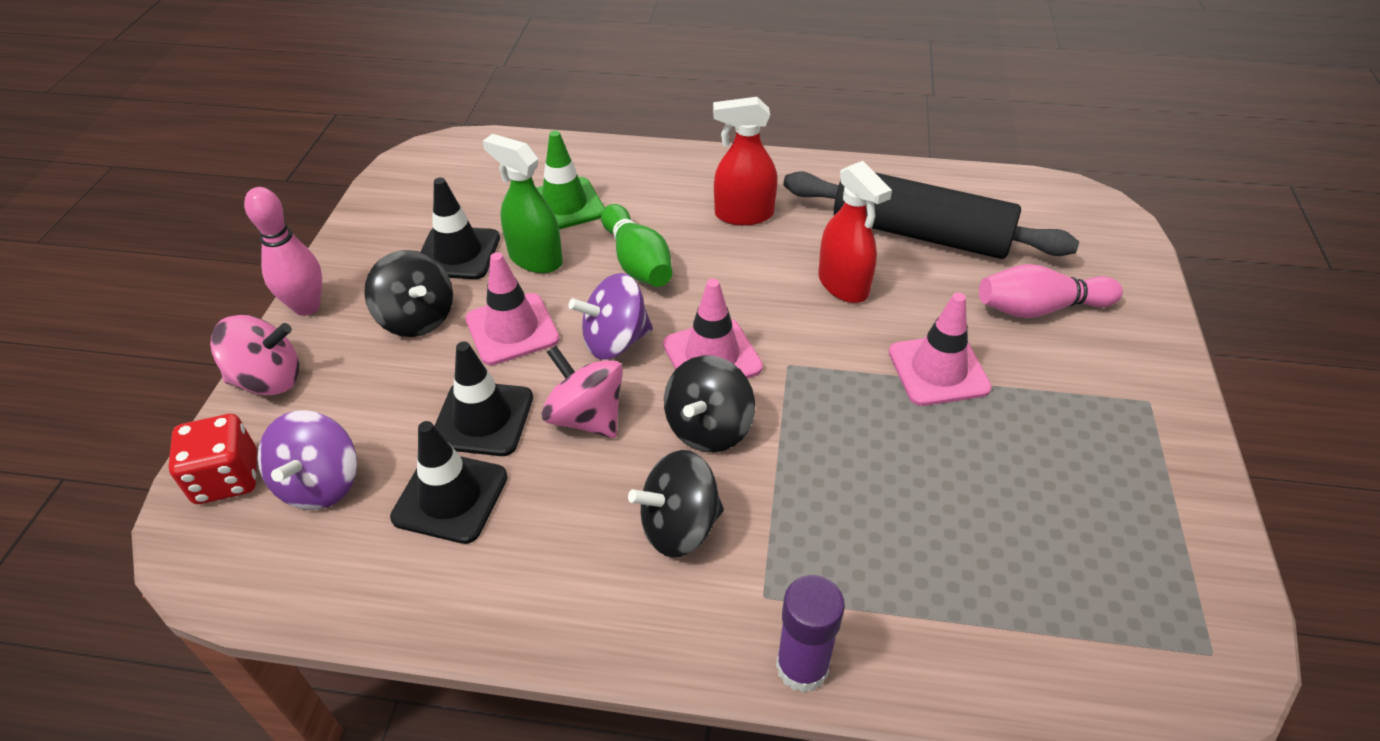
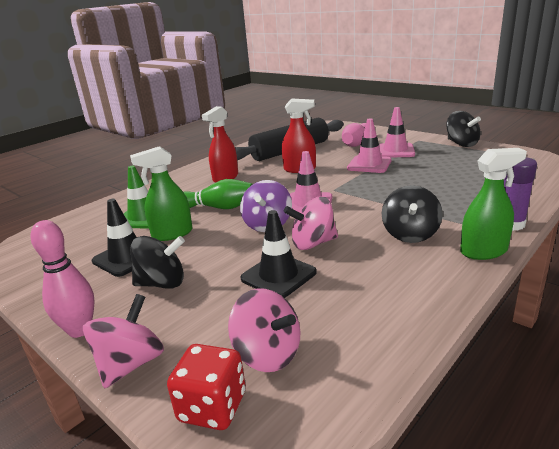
camera: 55 degrees left, 20 degrees down
(320, 484) = (268, 354): purple spinning top -> pink spinning top
(450, 497) = (330, 299): black traffic cone -> none
(512, 329) = (218, 252): pink traffic cone -> pink traffic cone (395, 151)
(673, 645) = (484, 251): none -> green spray bottle
(709, 428) = (354, 214): black spinning top -> black spinning top (461, 144)

